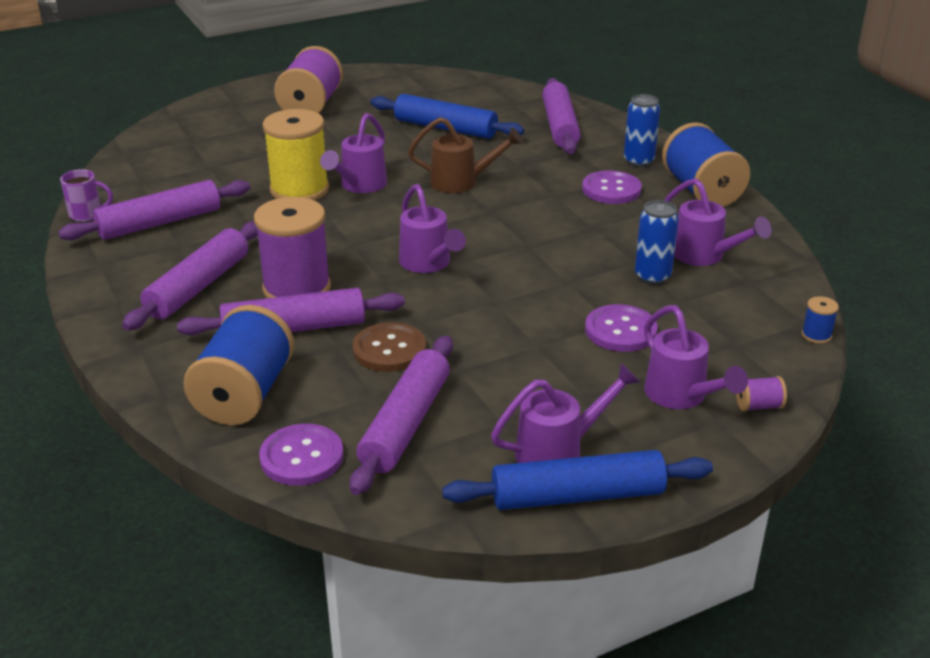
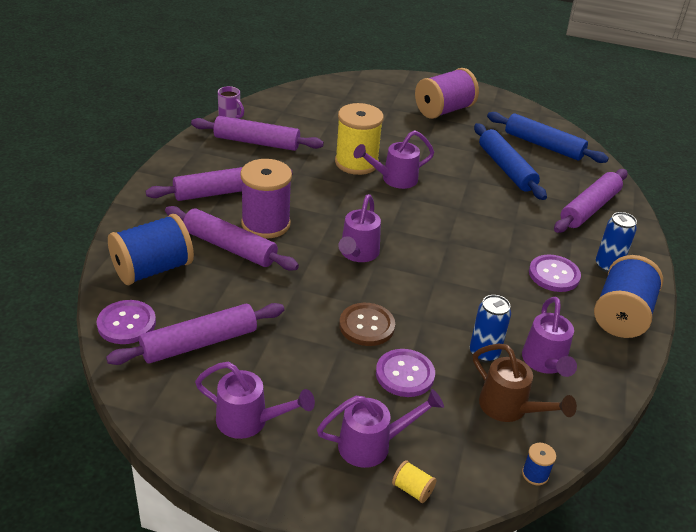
camera: 40 degrees right, 5 degrees up
(389, 349) = (257, 293): brown button -> brown button (367, 326)
(462, 182) = (459, 212): brown watering can -> brown watering can (510, 409)
(577, 496) = (218, 455): blue rolling pin -> blue rolling pin (543, 145)
(681, 397) = (373, 445): purple watering can -> purple watering can turned 120 degrees counterclockwise
(758, 406) = (412, 489): purple spool -> yellow spool

